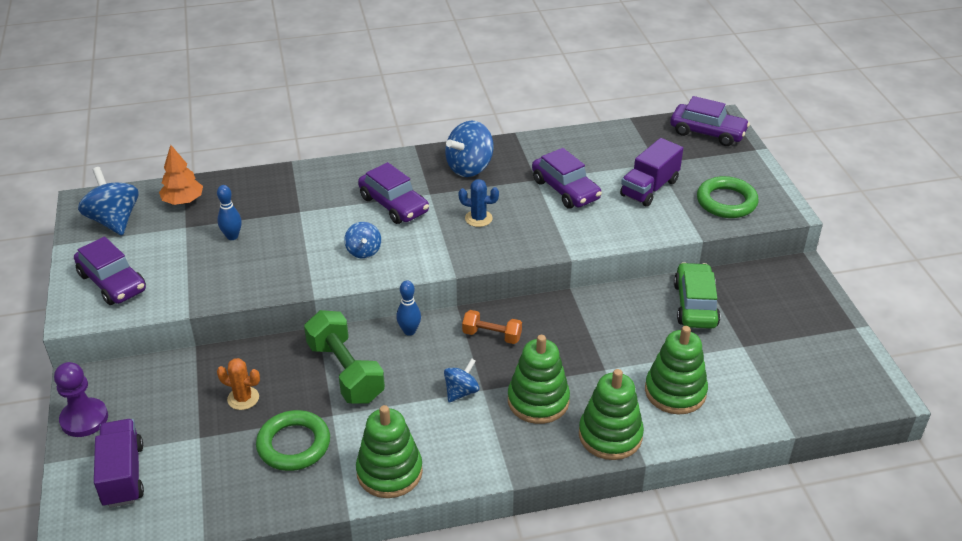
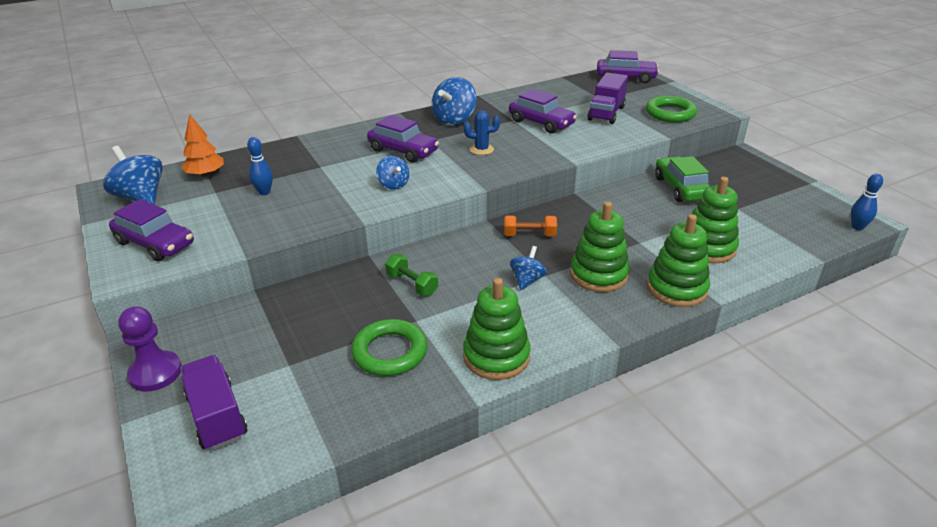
camera: 15 degrees left, 5 degrees down
(243, 398) = (321, 323): orange cactus -> none
(345, 372) = (412, 284): green dumbbell -> green dumbbell, size x0.56
(409, 331) = (455, 244): blue bowling pin -> blue bowling pin (857, 227)

